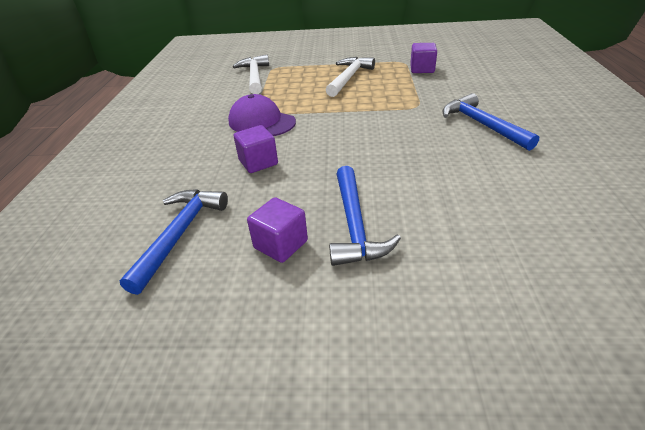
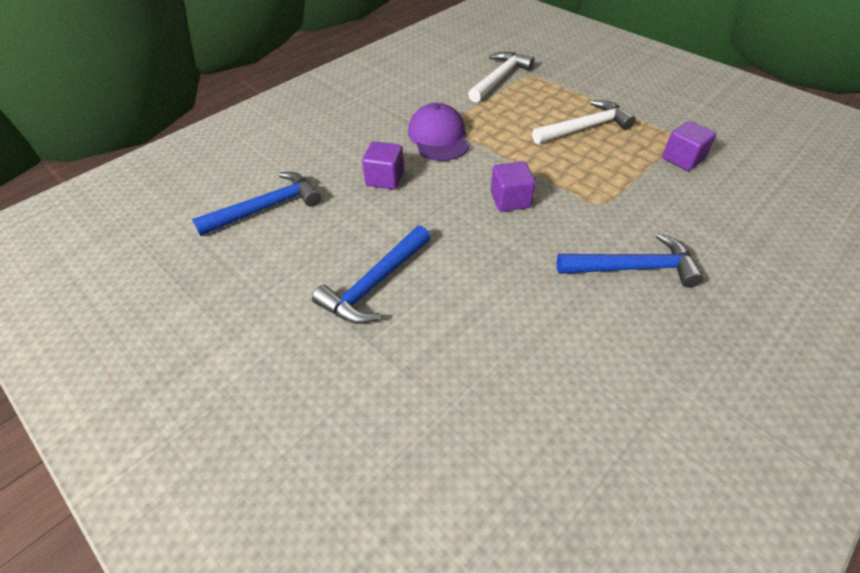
camera: 40 degrees right, 10 degrees up
(280, 244) = (310, 262): purple cube -> purple cube (510, 200)
(482, 125) = (632, 268): blue hammer -> blue hammer turned 75 degrees clockwise

